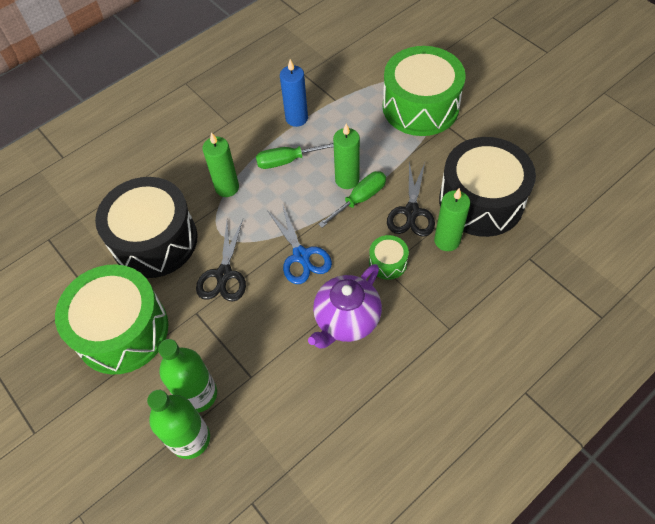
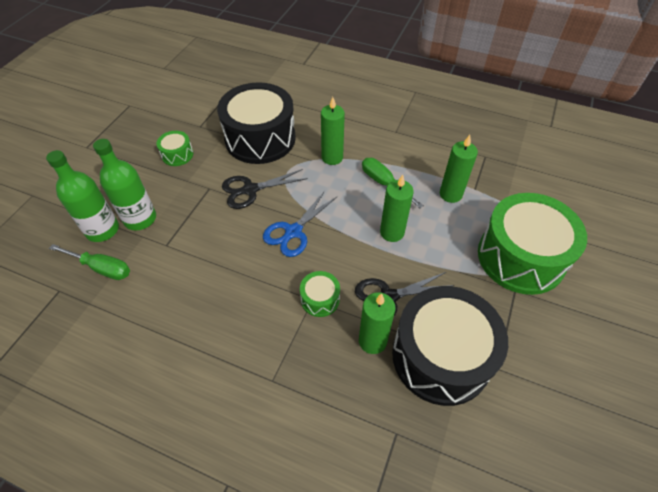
camera: 60 degrees right, 5 degrees down
(122, 330) = (177, 155): green drum -> green drum, size x0.43
(296, 118) = (433, 171): blue candle -> none
(331, 119) = (450, 194): none -> green candle
(346, 320) = (244, 290): purple teapot -> none
(359, 199) = (376, 250): green screwdriver -> green screwdriver (101, 268)

